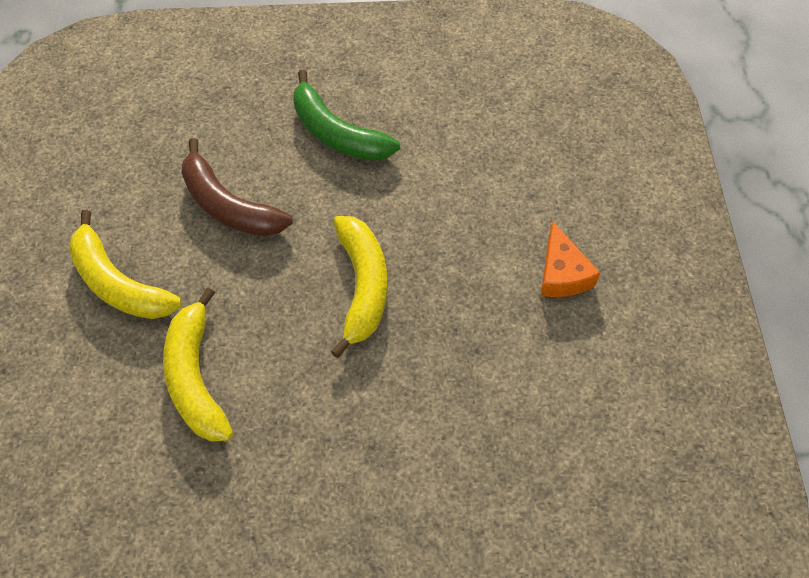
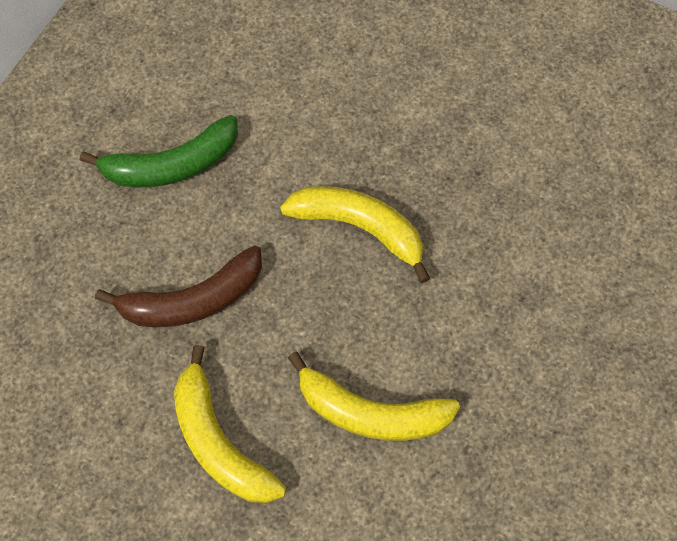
camera: 60 degrees left, 5 degrees up
(118, 283) = (219, 442): yellow banana -> yellow banana turned 75 degrees clockwise
(562, 273) = (443, 71): orange cheese -> none

